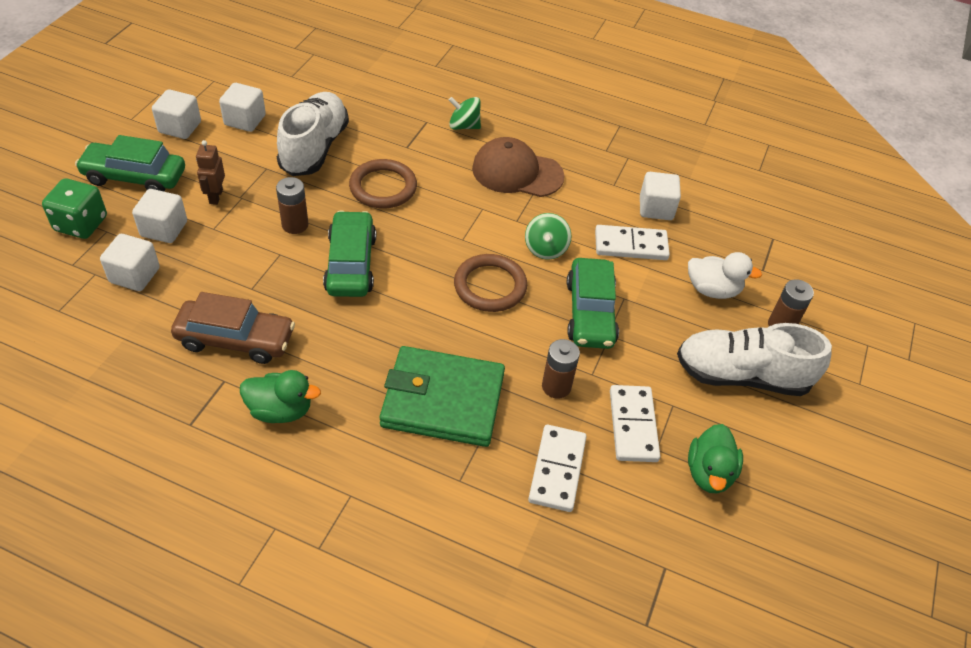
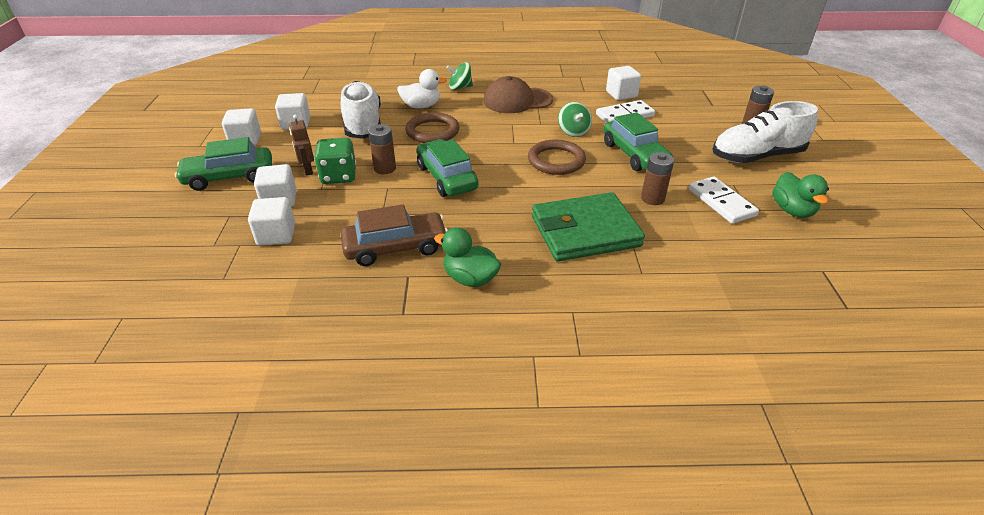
camera: 20 degrees left, 10 degrees down
(81, 224) = (202, 217): green dice -> green dice (339, 176)
(280, 410) = (470, 278): green duck -> green duck turned 135 degrees counterclockwise
(557, 469) = (699, 243): white domino -> none
(712, 290) = (695, 122): white duck -> white duck (421, 106)

